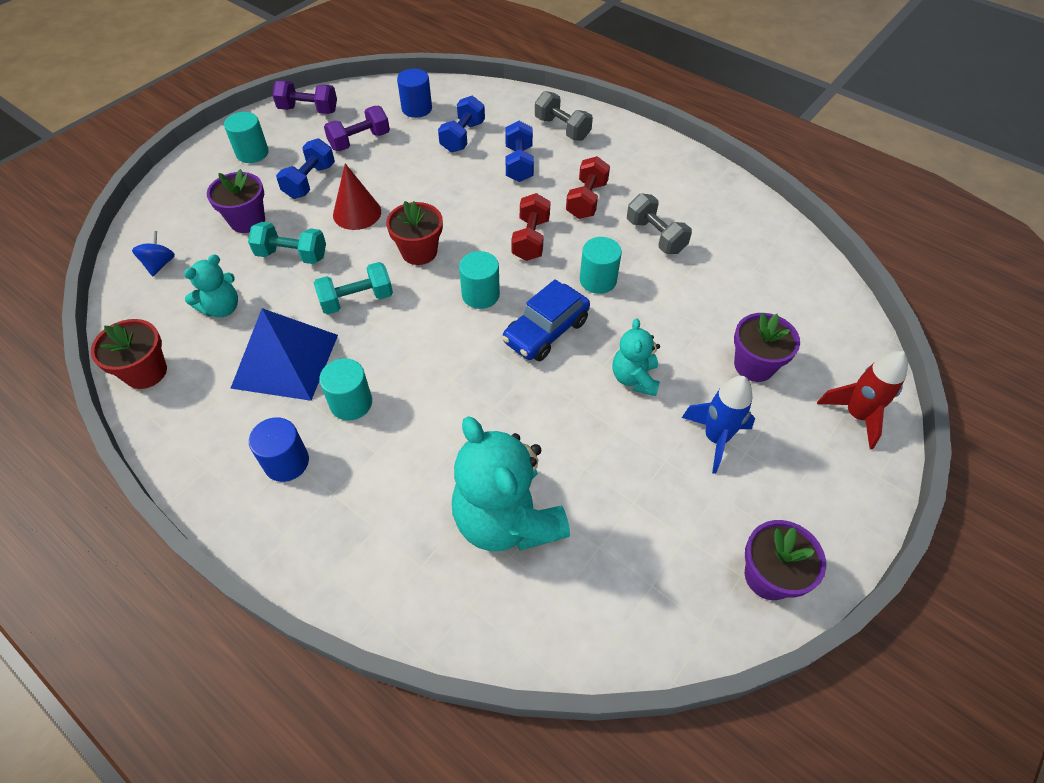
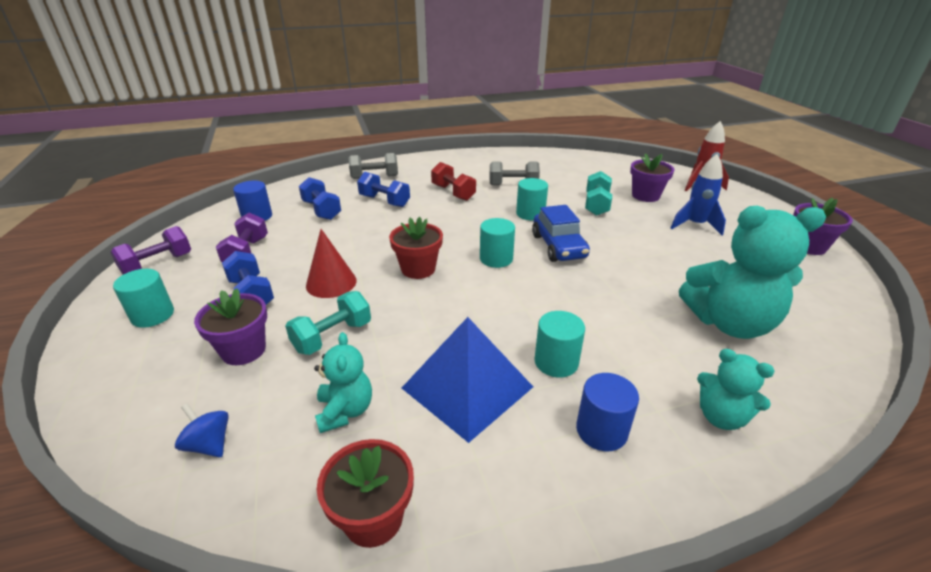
camera: 55 degrees left, 20 degrees down
(357, 300) = (436, 318): turquoise dumbbell -> turquoise dumbbell (596, 205)
(531, 239) = (464, 222): red dumbbell -> none
(634, 378) = (628, 232): turquoise teddy bear -> turquoise teddy bear (721, 417)

